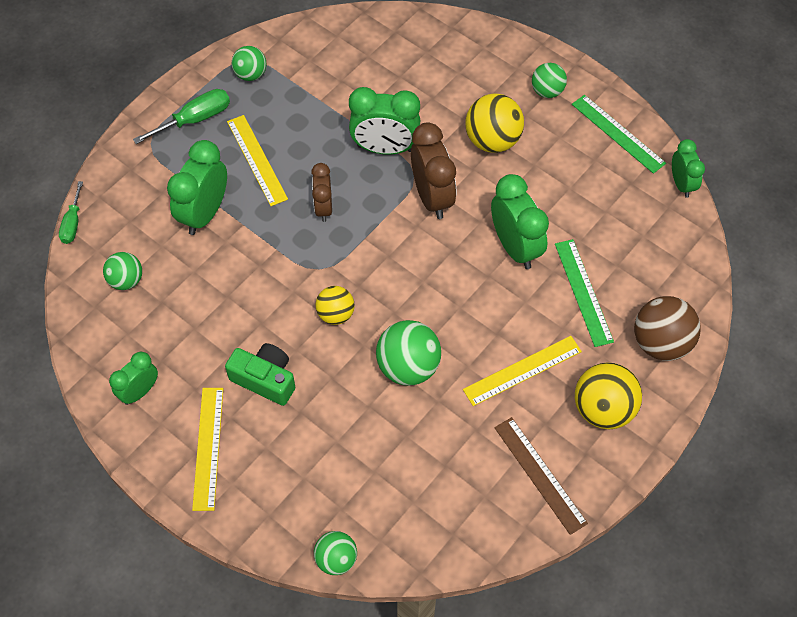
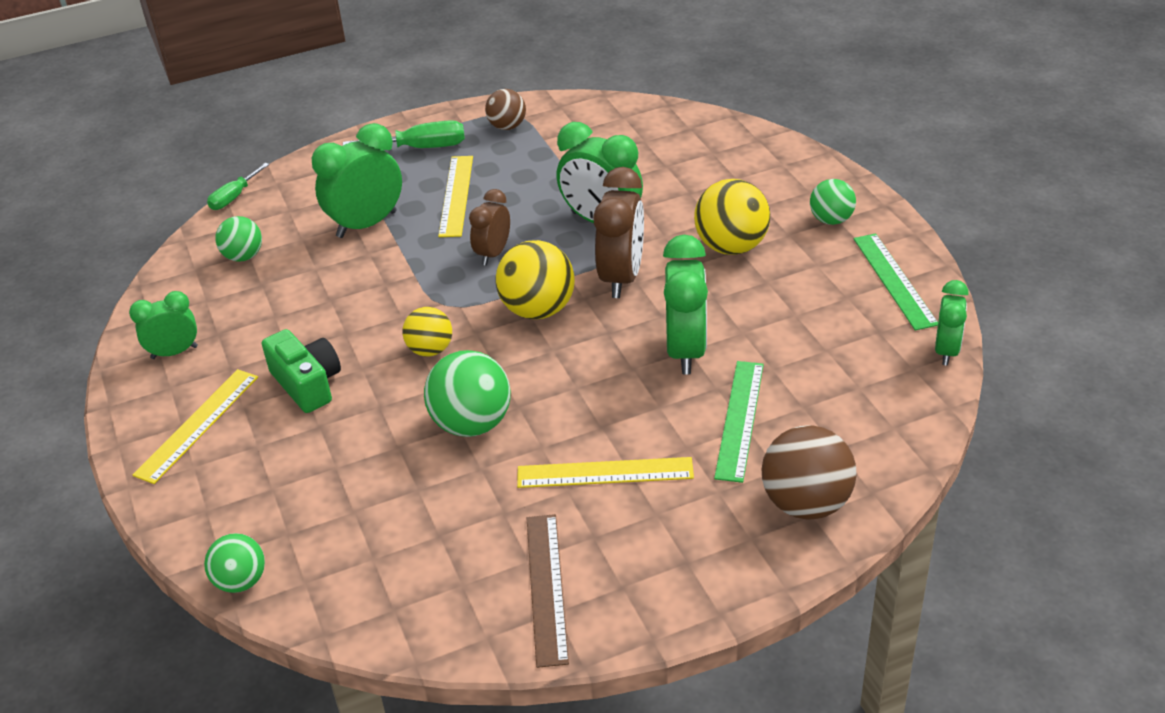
camera: 30 degrees right, 20 degrees down
(251, 74) = (507, 126): green ball -> brown ball
(603, 409) = (679, 547): yellow ball -> yellow ball (538, 310)

